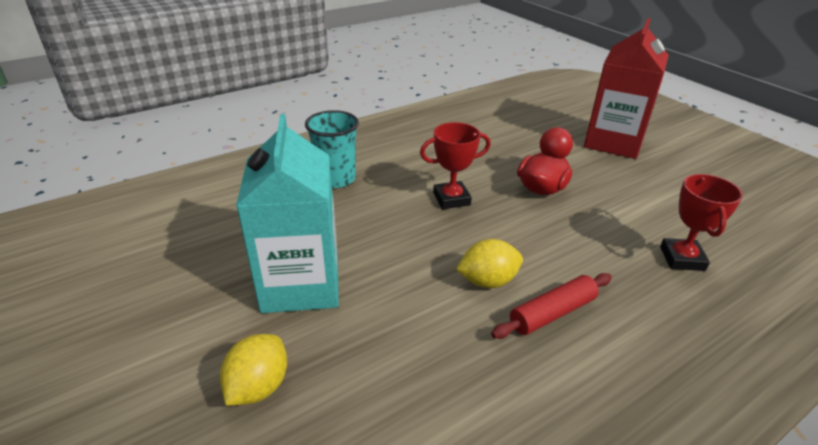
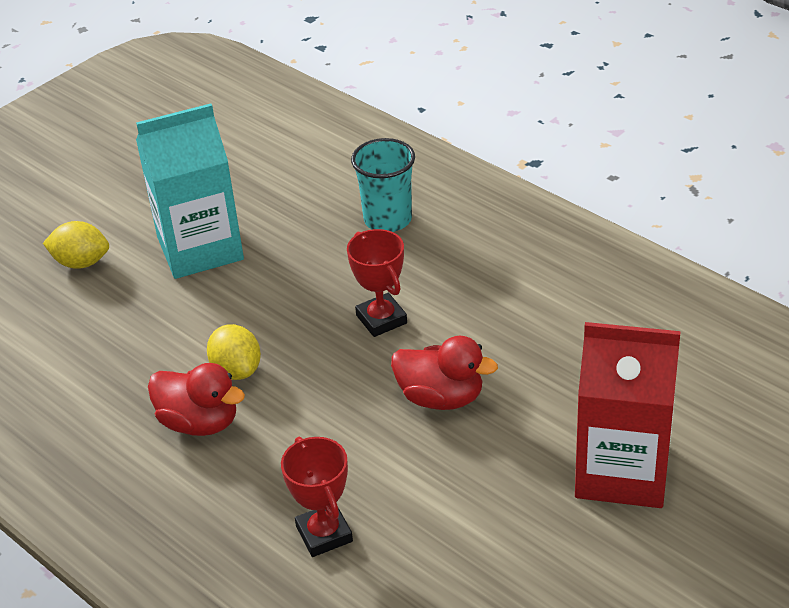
camera: 80 degrees right, 5 degrees up
(552, 313) = (199, 422): red rolling pin -> red duck
(682, 258) = (324, 534): red trophy -> red trophy turned 75 degrees clockwise

